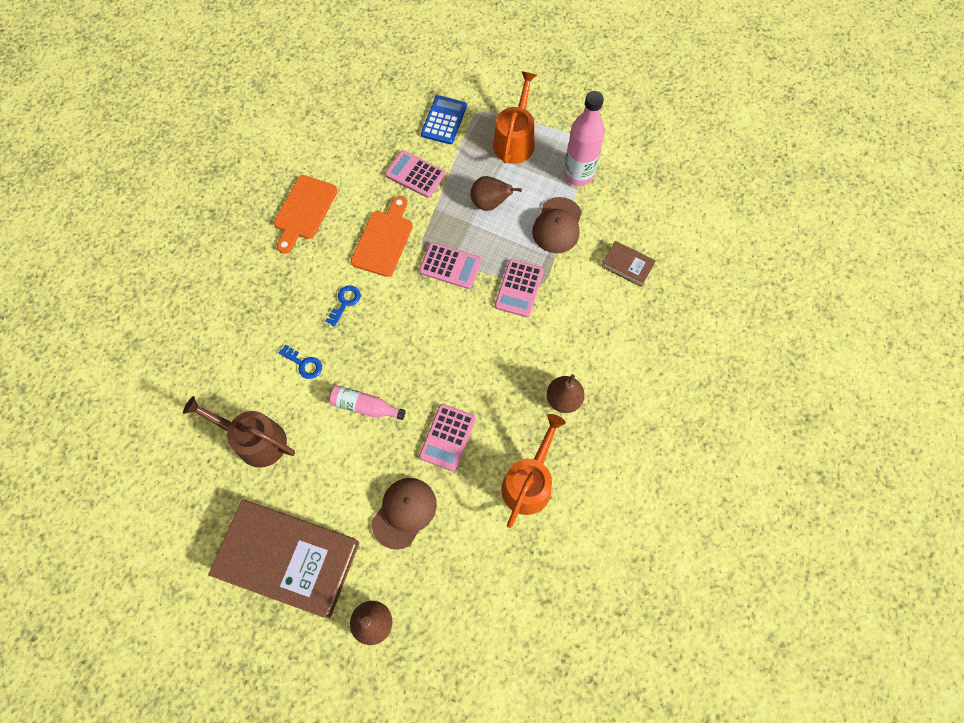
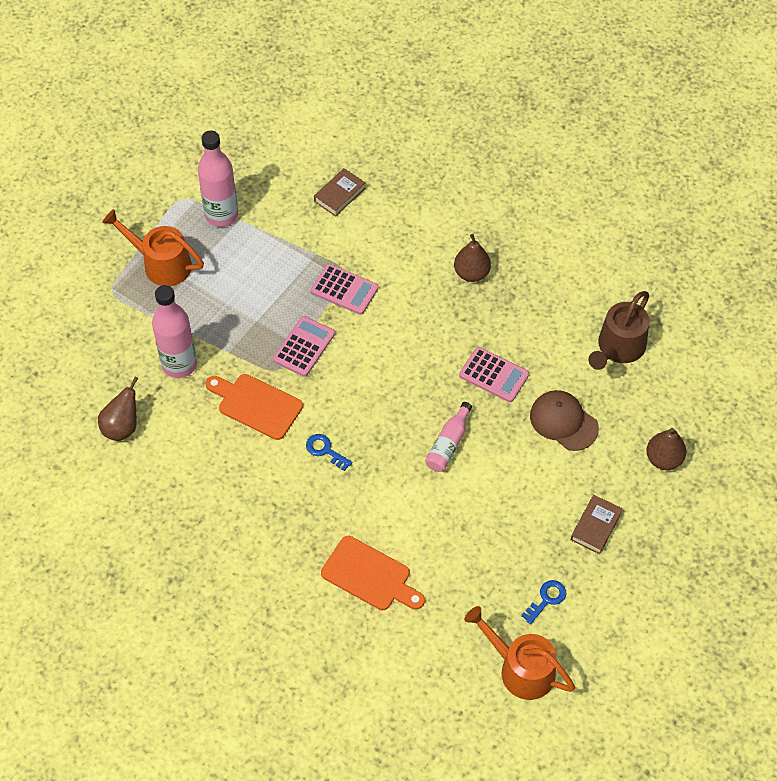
camera: 80 degrees left, 10 degrees down
(255, 440) = (468, 549): brown watering can -> brown watering can (618, 348)
(289, 559) = (596, 526): brown book -> brown book, size x0.42
(304, 211) = (197, 480): orange cutting board -> orange cutting board (369, 575)
(304, 364) = (390, 496): blue key -> blue key (546, 599)
(415, 174) = (179, 364): pink calculator -> pink bottle
(444, 120) = (113, 327): blue calculator -> none
(490, 203) = (236, 299): brown pear -> brown pear (122, 427)
(529, 482) = (549, 315): orange watering can -> orange watering can (521, 669)
(557, 225) = (279, 244): brown cap -> none

